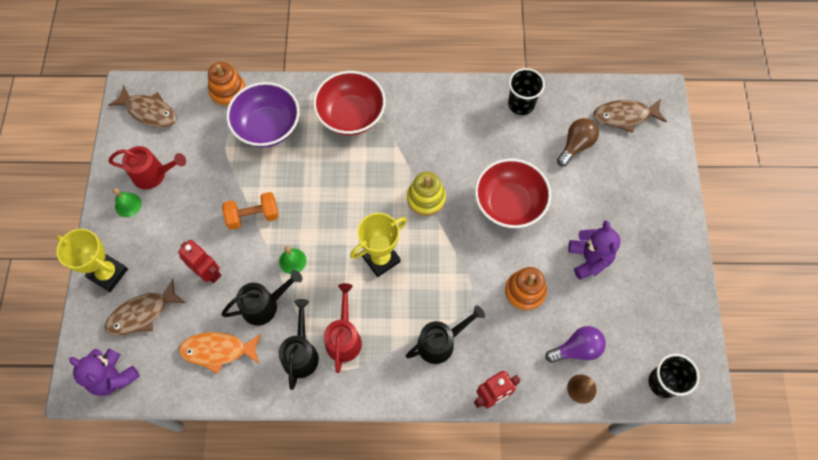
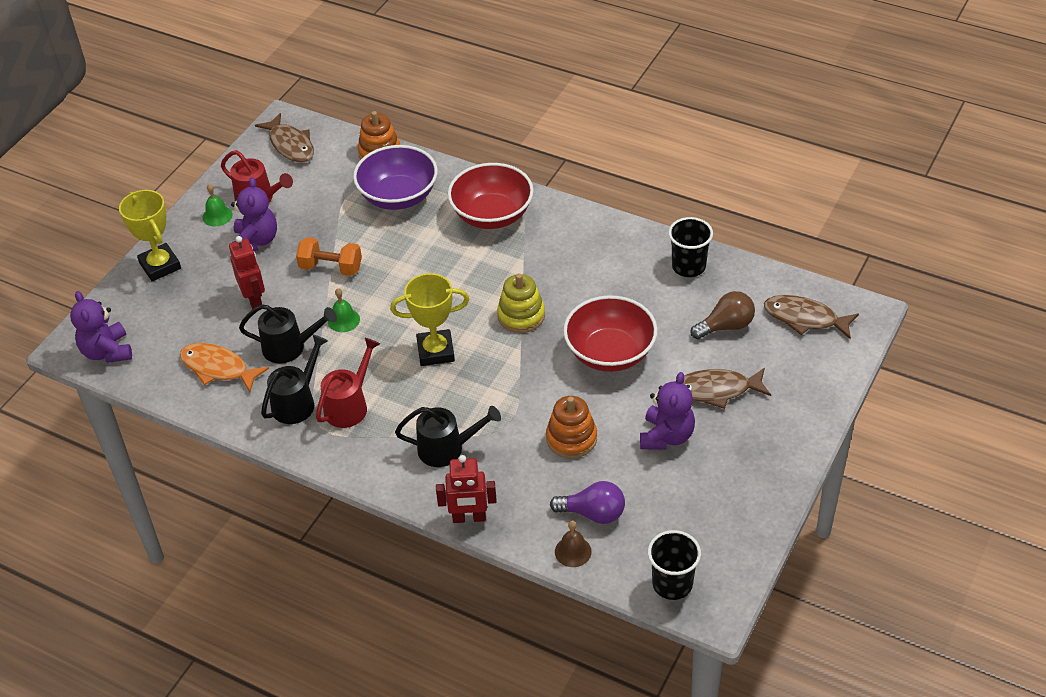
camera: 30 degrees right, 20 degrees down
(142, 313) = (169, 310): brown fish -> brown fish (716, 390)
(176, 216) = (256, 241): none -> purple teddy bear

